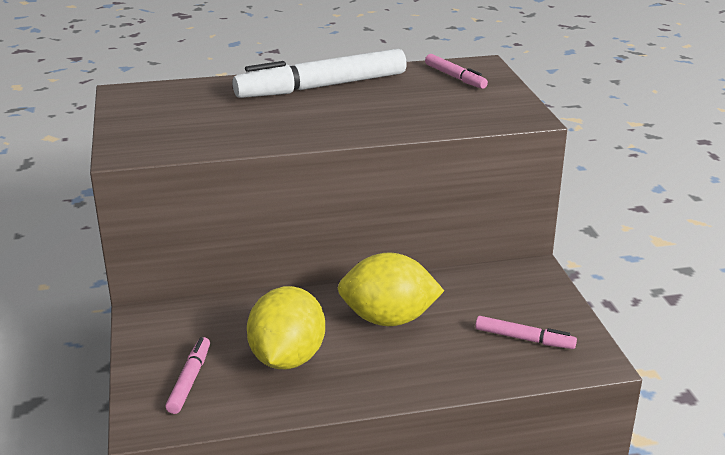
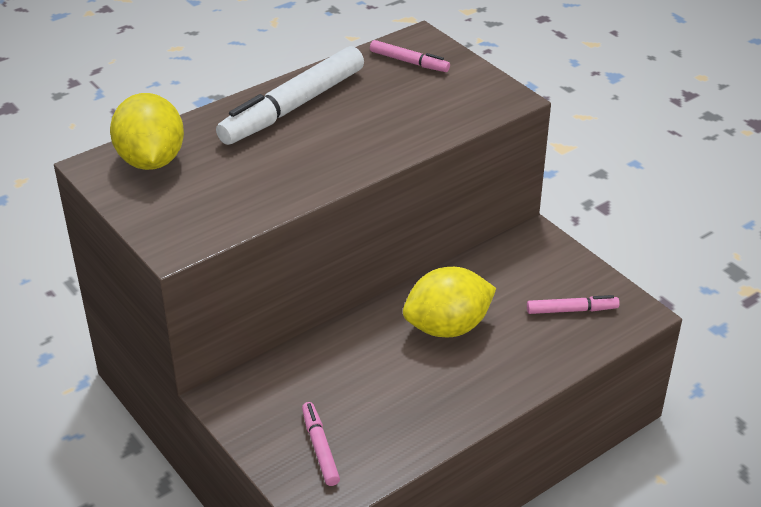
camera: 25 degrees left, 10 degrees up
(287, 358) = (389, 396): yellow lemon -> yellow lemon (151, 160)

